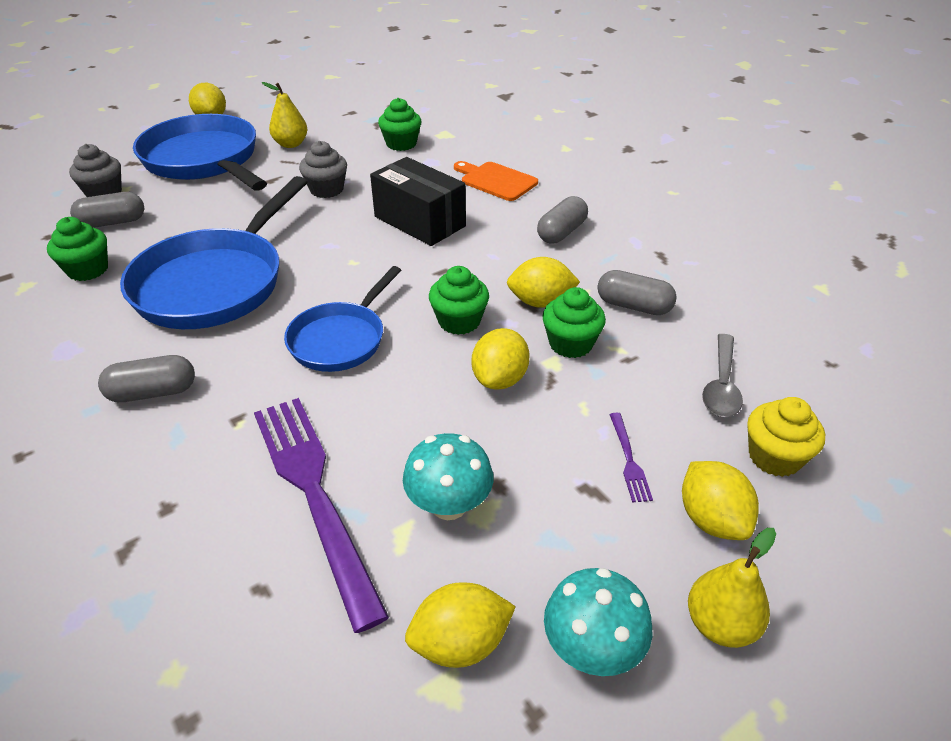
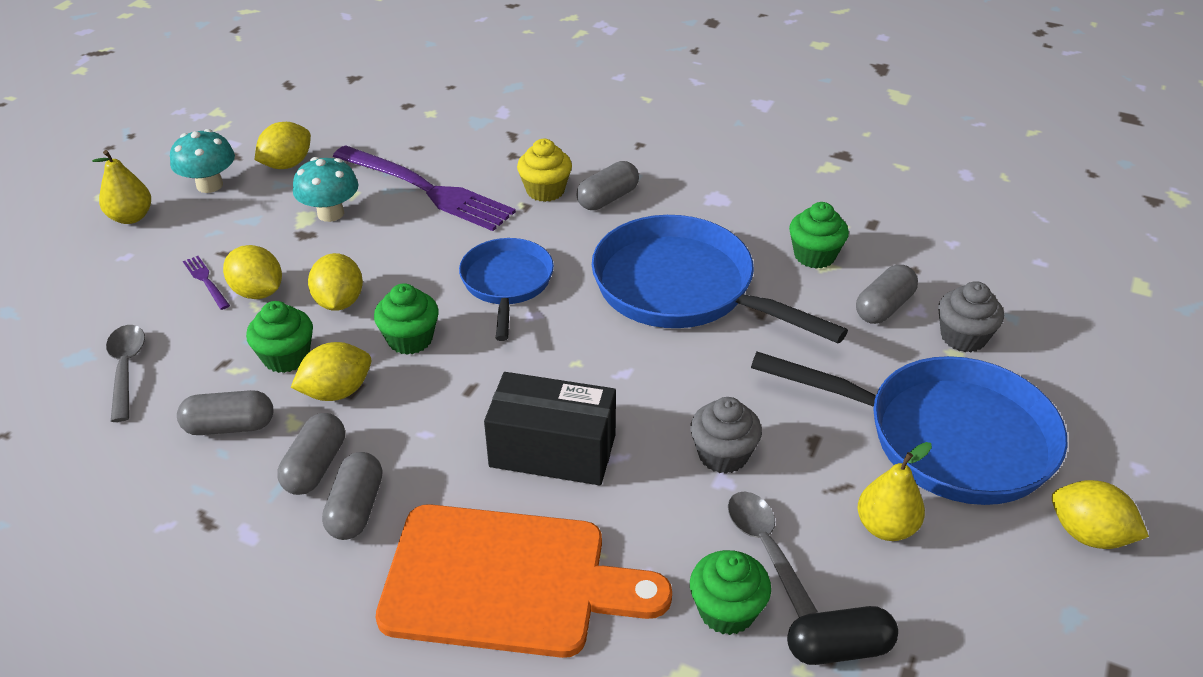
camera: 150 degrees right, 0 degrees up
(215, 282) = (682, 288): blue pan -> blue pan turned 45 degrees counterclockwise
(356, 155) = (765, 547): none -> grey spoon
(369, 123) = (839, 648): none -> black capsule
(496, 181) = (506, 581): orange cutting board -> orange cutting board, size x1.86
(578, 261) = (315, 467): none -> grey capsule
(711, 519) = (136, 265): yellow lemon -> yellow lemon (258, 292)
(774, 457) = (81, 323): yellow cupcake -> yellow cupcake (545, 190)

